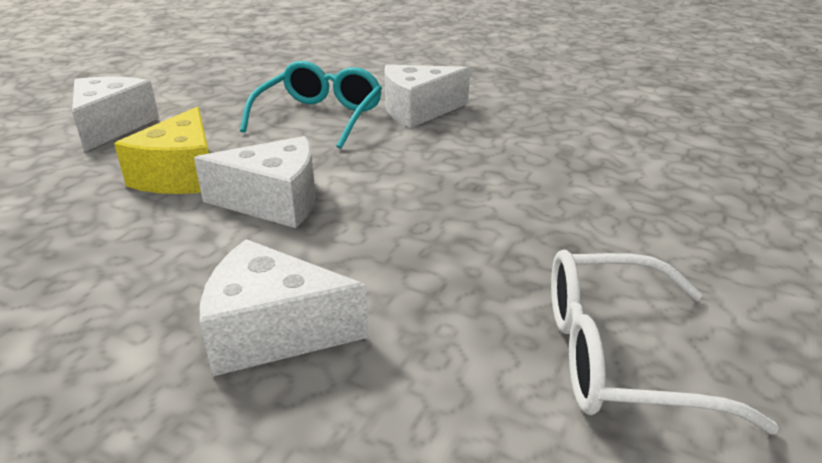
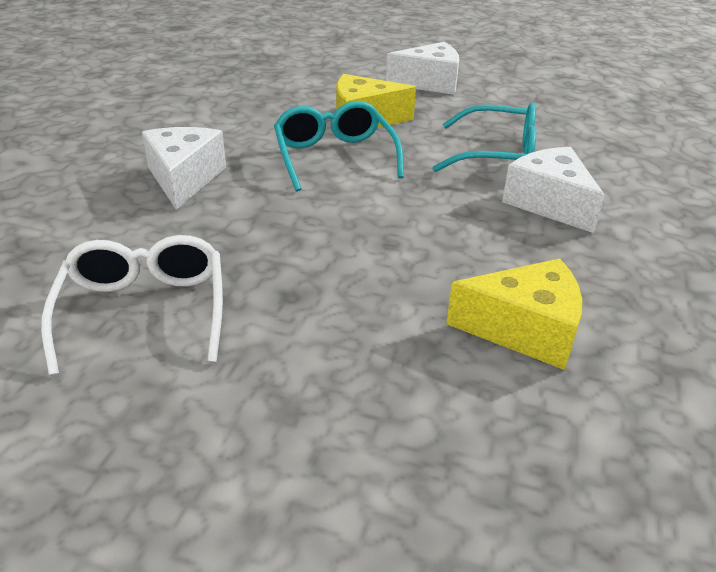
camera: 80 degrees right, 5 degrees up
(274, 202) = (335, 157): white cheese -> turquoise glasses
(600, 146) = (524, 330): none -> yellow cheese

